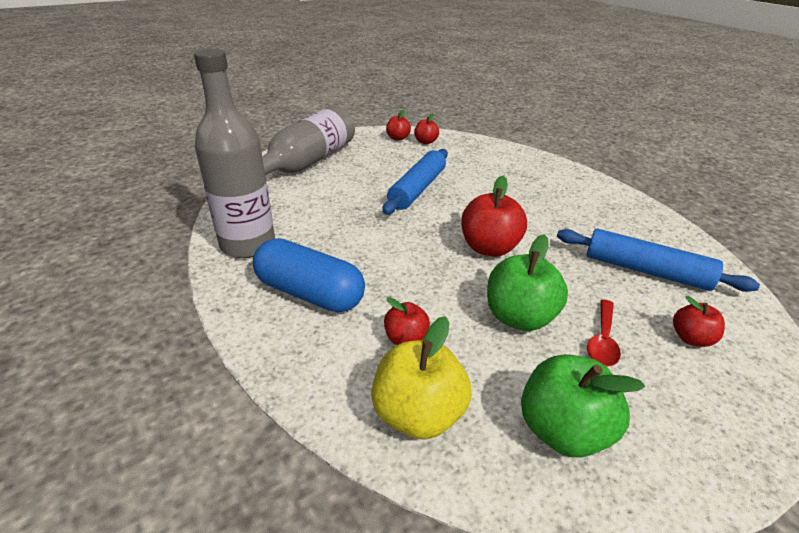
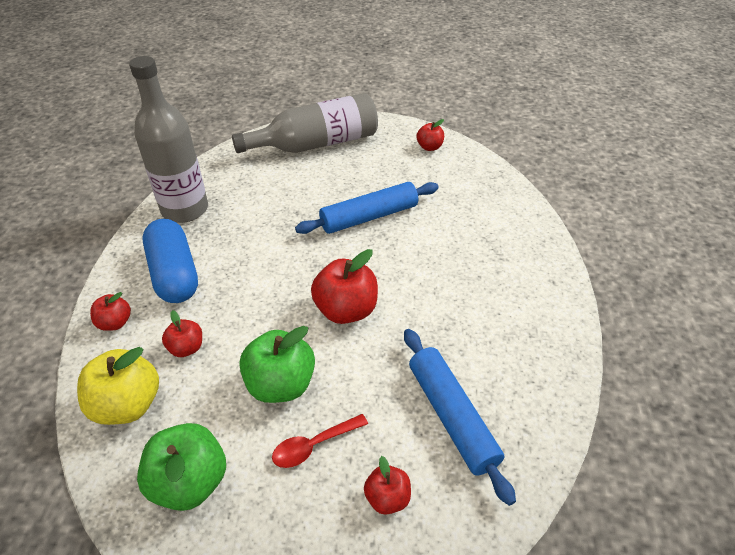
camera: 40 degrees right, 10 degrees up
(425, 142) = (451, 163): red apple -> red apple (115, 323)

